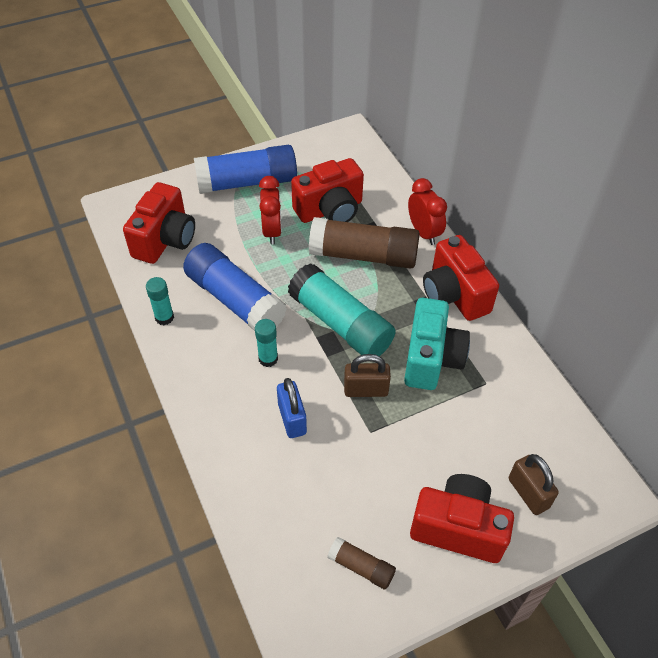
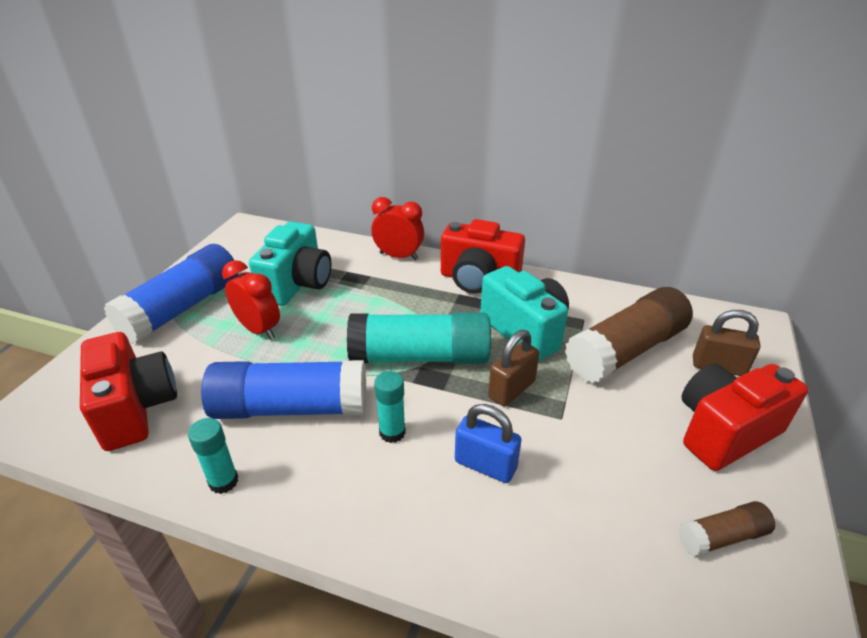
camera: 45 degrees left, 15 degrees down
(330, 210) = (297, 284): red camera -> turquoise camera
(364, 255) = (371, 297): brown glue stick -> brown glue stick (626, 350)

